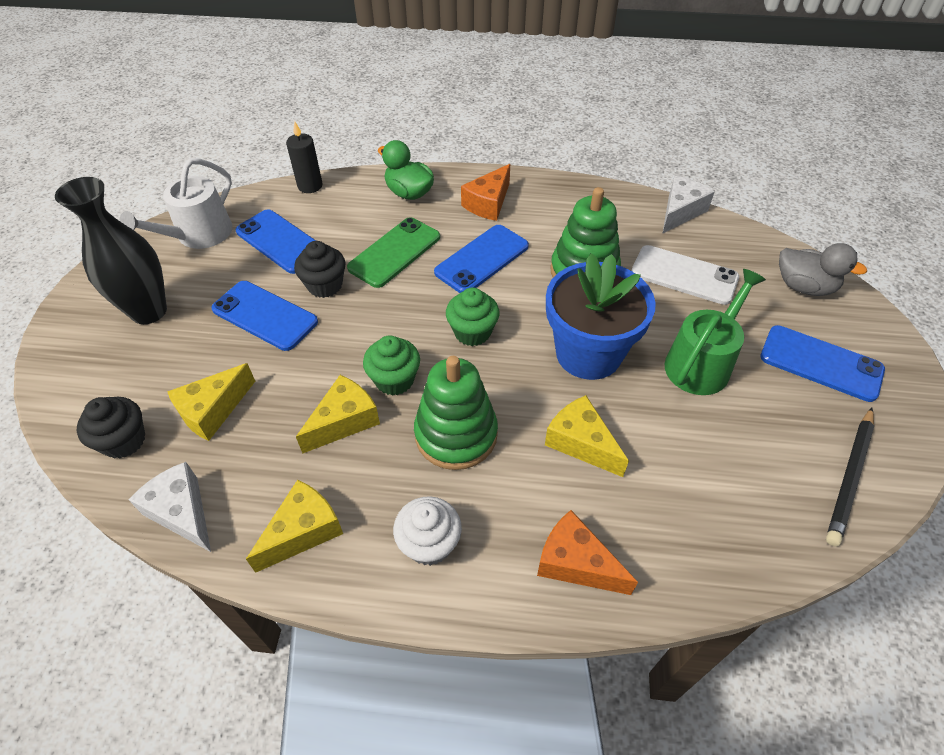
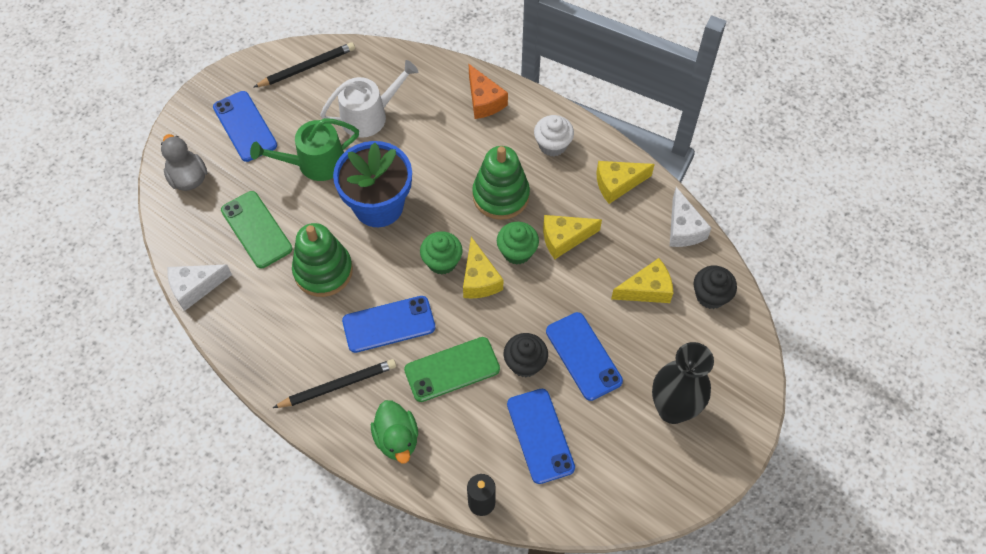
camera: 150 degrees left, 10 degrees up
(199, 235) = (608, 485): white watering can -> white watering can (369, 116)
(488, 203) = (338, 385): orange cheese -> black pencil
(581, 443) = (432, 154): yellow cheese -> yellow cheese (479, 279)
(684, 275) = (256, 229): white phone -> green phone

